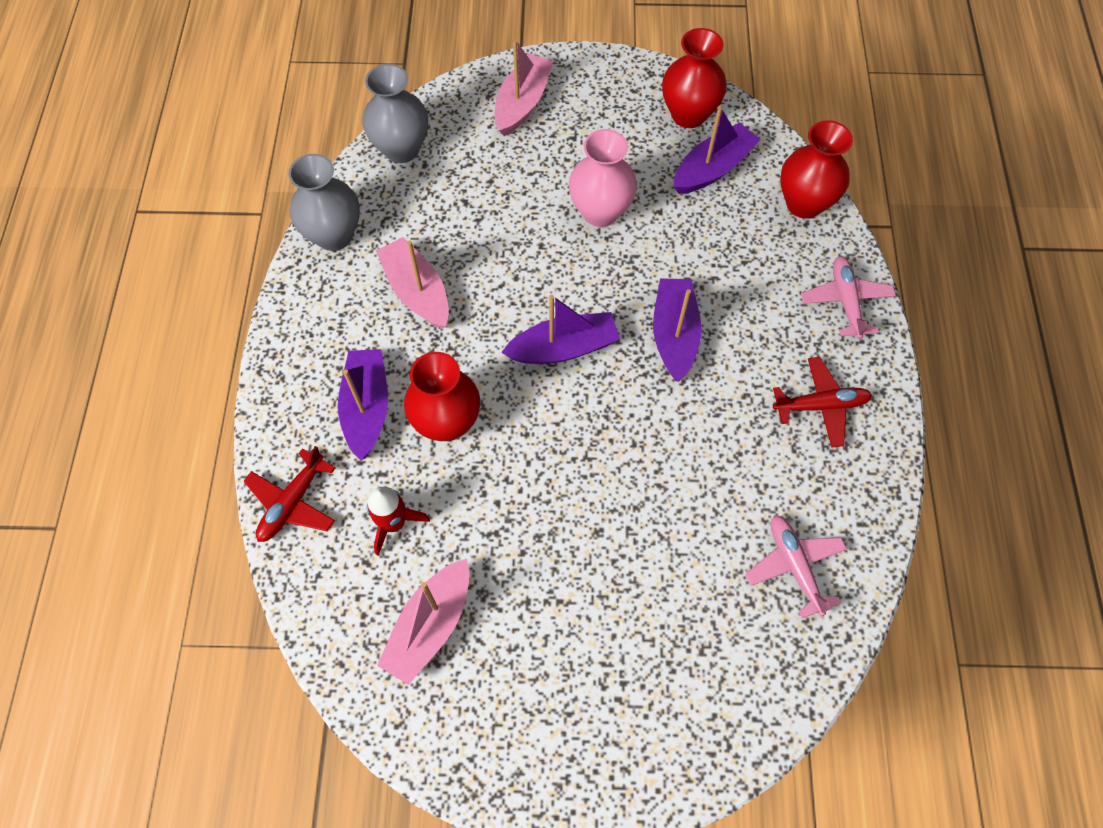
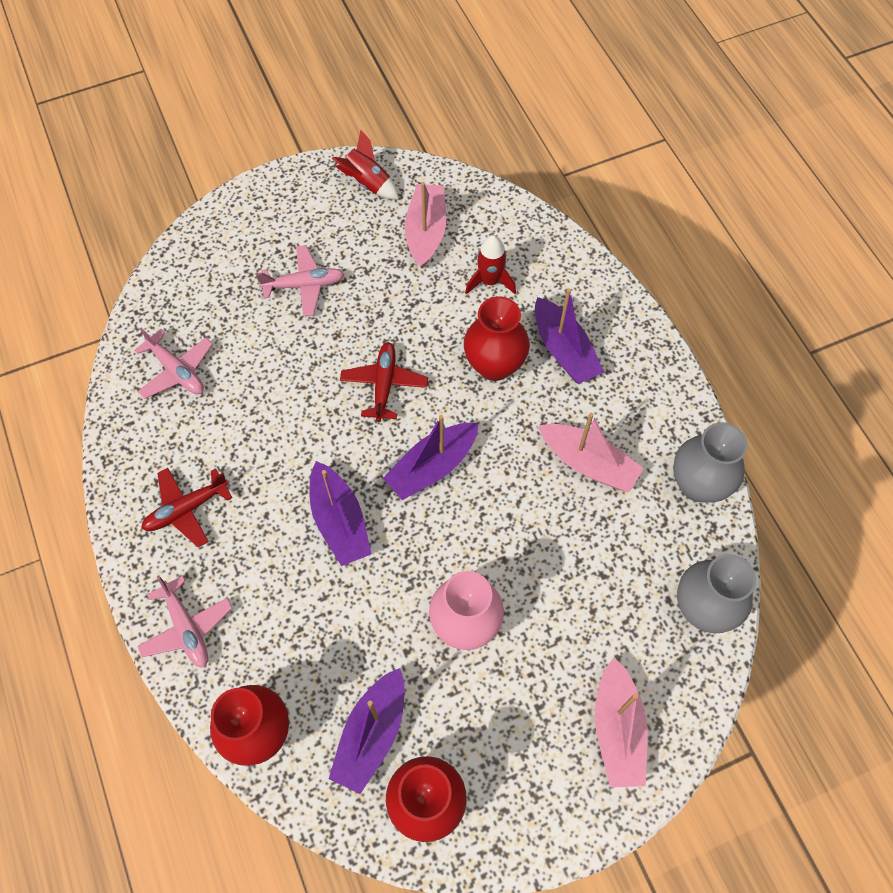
camera: 155 degrees right, 0 degrees up
(292, 502) = (571, 265): red plane -> red plane (384, 384)
(464, 741) = (368, 183): none -> red rocket
(609, 616) = (304, 285): none -> pink plane

